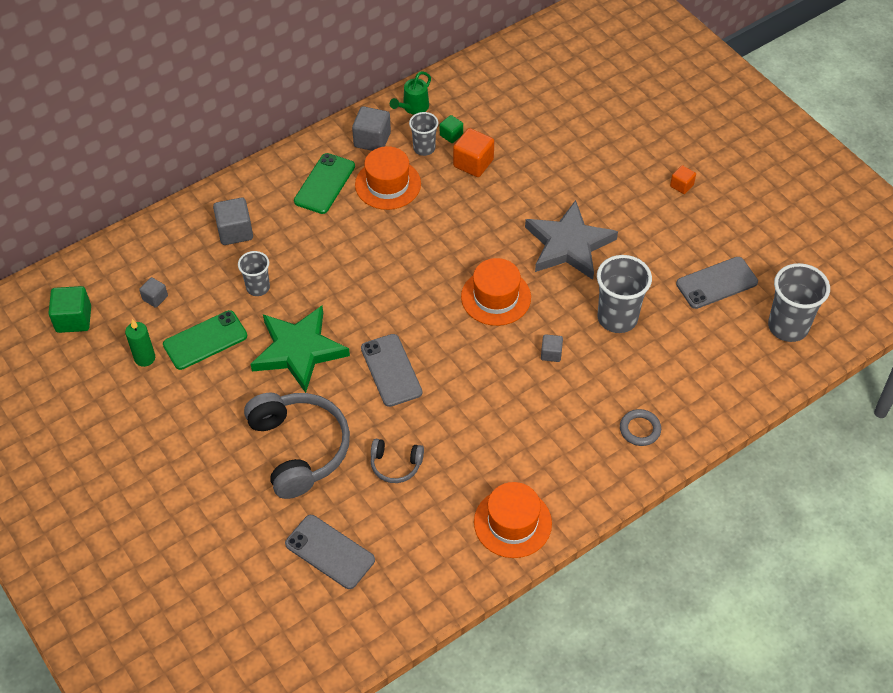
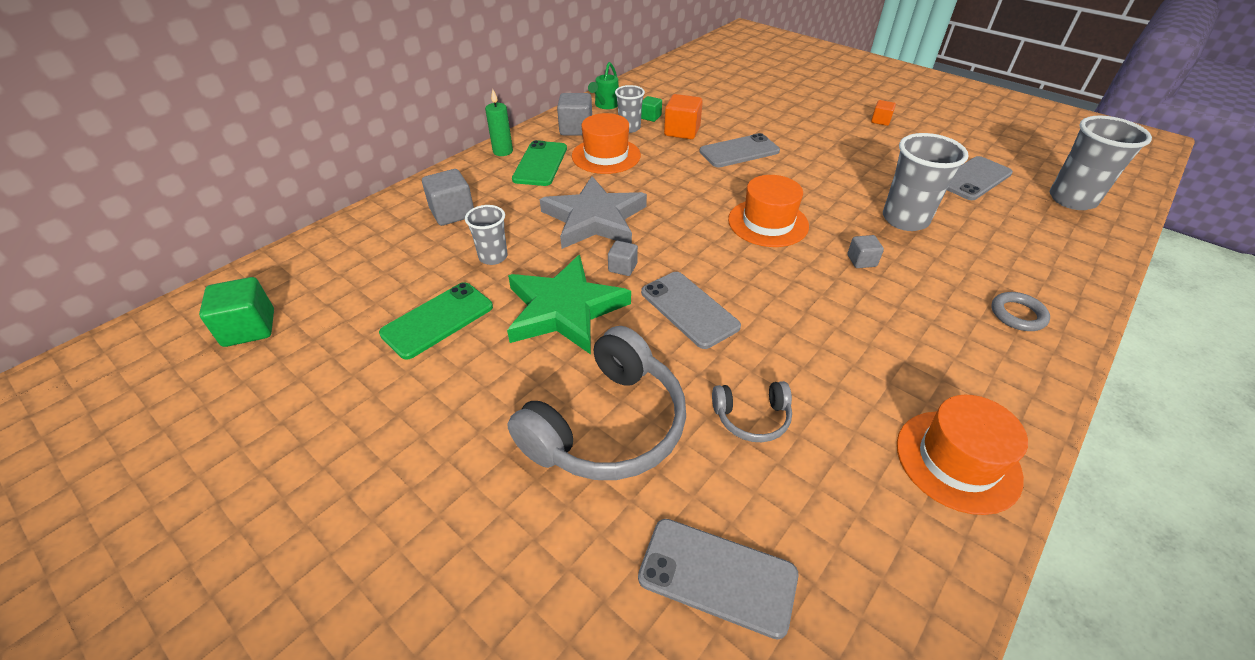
camera: 15 degrees left, 10 degrees down
(145, 358) = (355, 355): green candle -> green candle (503, 151)
(155, 298) = (363, 287): grey cube -> grey cube (622, 267)
(299, 448) = (607, 425): grey headphones -> grey headphones turned 75 degrees clockwise
(515, 203) = (739, 151): none -> grey phone
(568, 245) = (812, 172): grey star -> grey star (594, 219)

